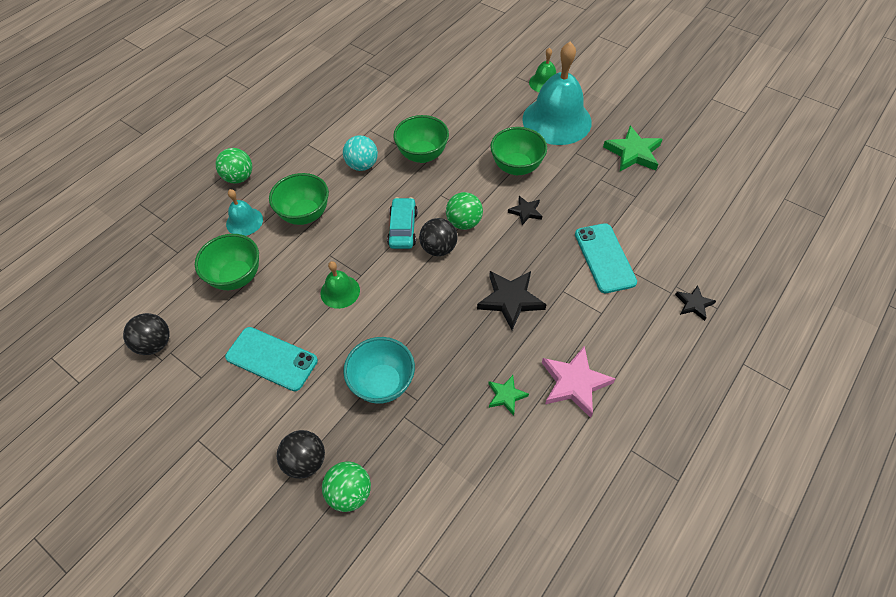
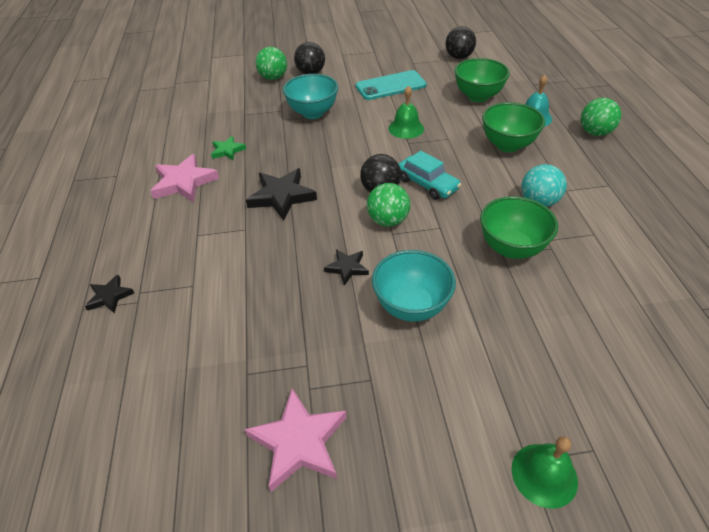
camera: 135 degrees right, 10 degrees down
(516, 167) = (411, 306): green bowl -> turquoise bowl
(556, 120) = (446, 413): turquoise bell -> none
(604, 258) = (229, 279): turquoise phone -> none
(633, 153) = (299, 442): green star -> pink star

